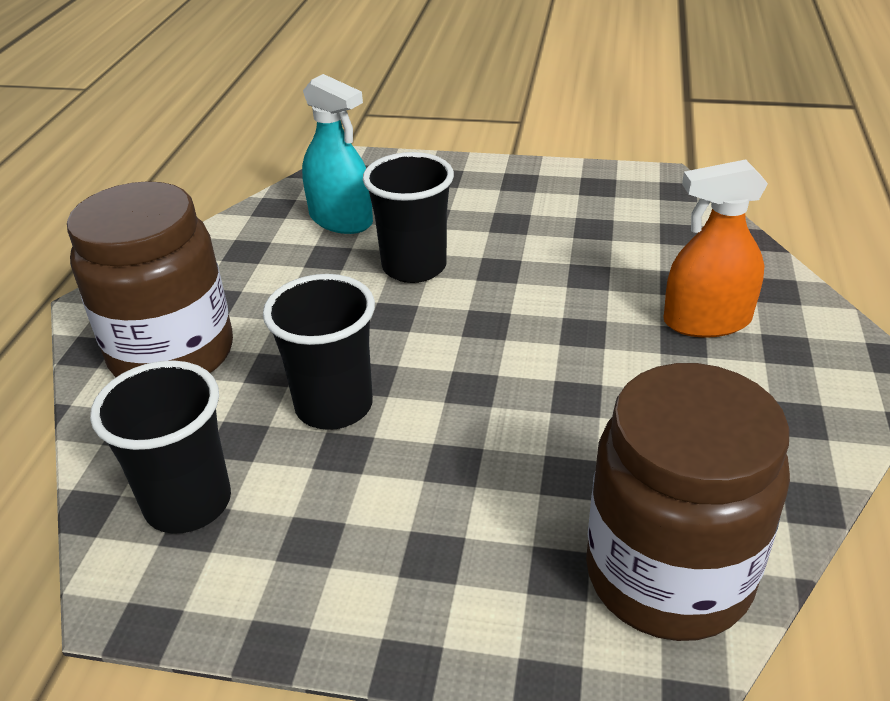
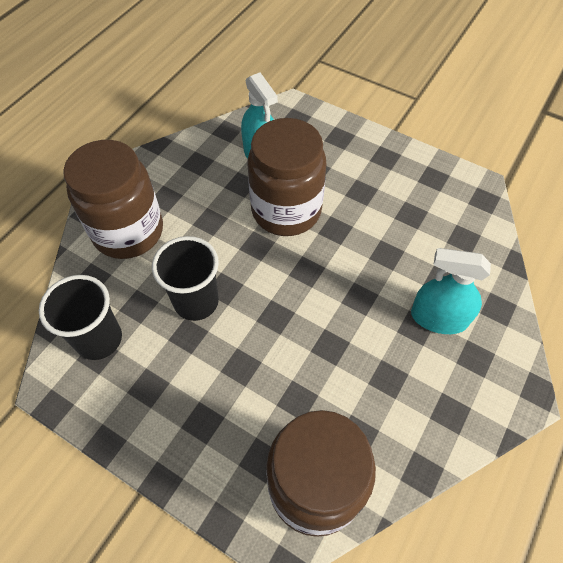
camera: 20 degrees right, 20 degrees up
(414, 267) = (286, 210): black cup -> brown jar
(707, 321) = (439, 318): orange spray bottle -> turquoise spray bottle

